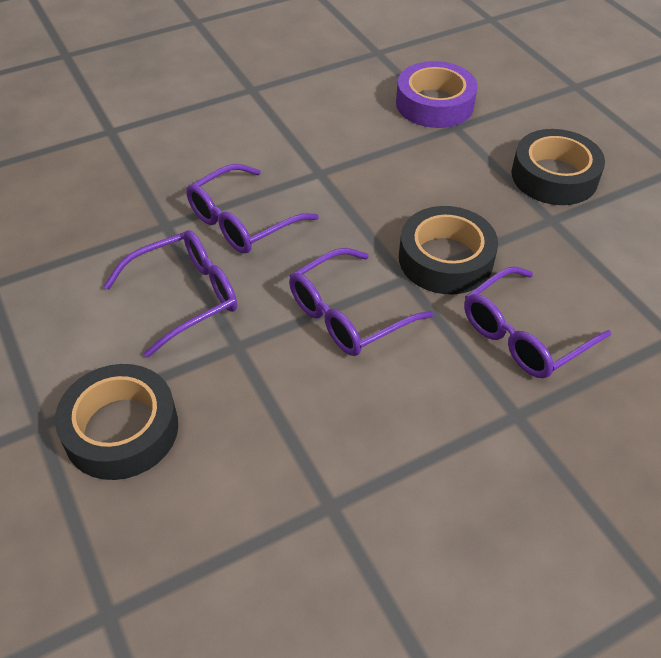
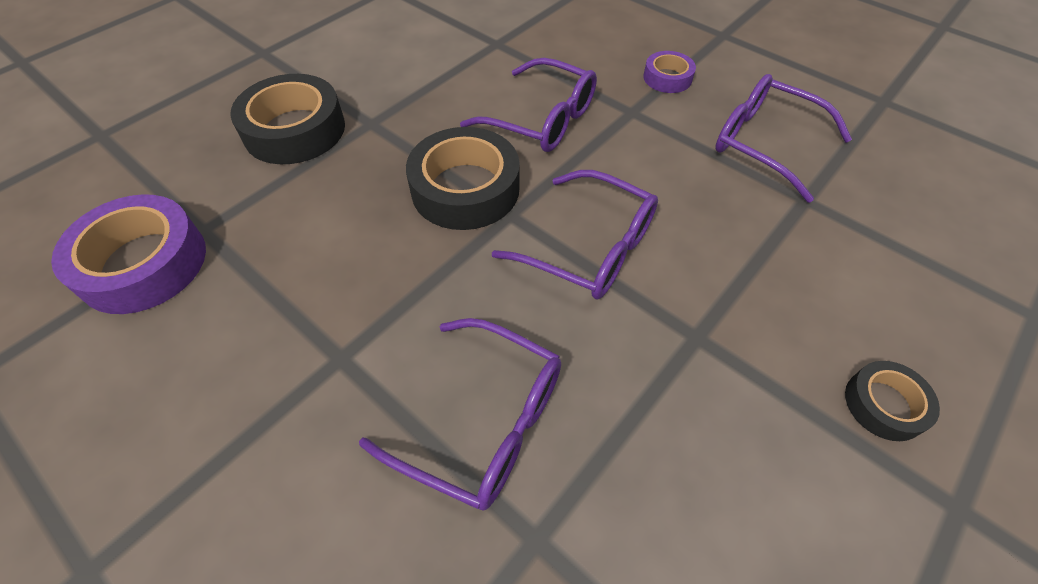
camera: 110 degrees left, 5 degrees up
(121, 429) = (884, 404): black tape -> black tape, size x0.53
(185, 297) = (661, 432): purple glasses -> purple glasses (765, 144)
(572, 477) = (667, 78): none -> purple tape

